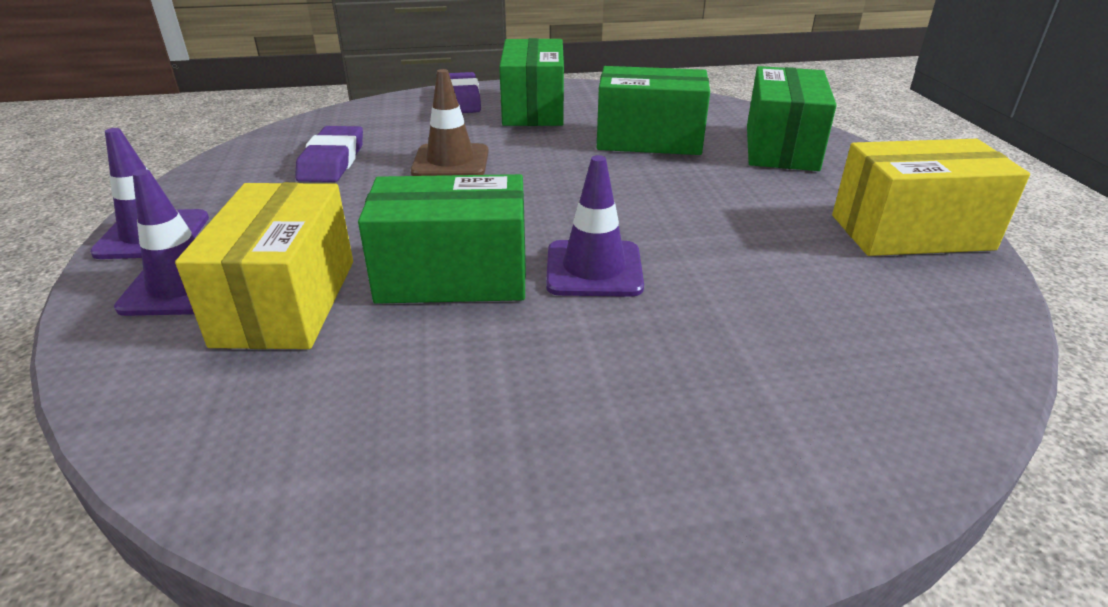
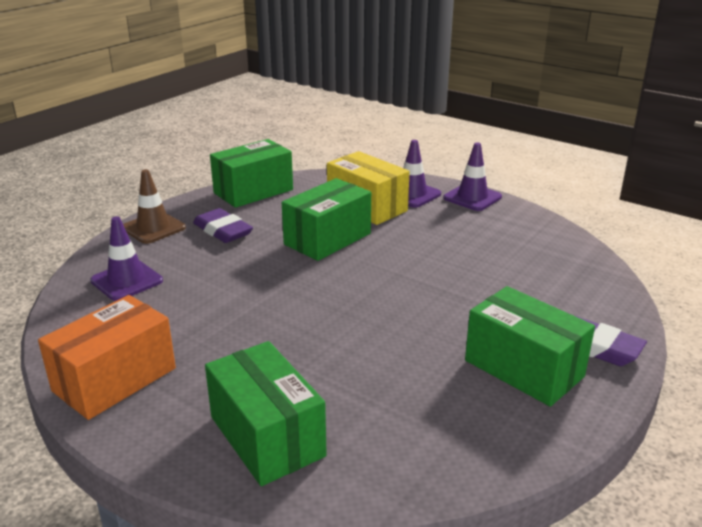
camera: 135 degrees right, 5 degrees down
(332, 161) = (512, 255): purple eraser -> purple eraser (222, 230)
(450, 162) = (457, 287): brown traffic cone -> brown traffic cone (153, 228)
(594, 269) = (274, 269): purple traffic cone -> purple traffic cone (127, 281)
(649, 140) = (379, 381): green box -> green box (253, 191)
(911, 232) = (114, 379): yellow box -> orange box

